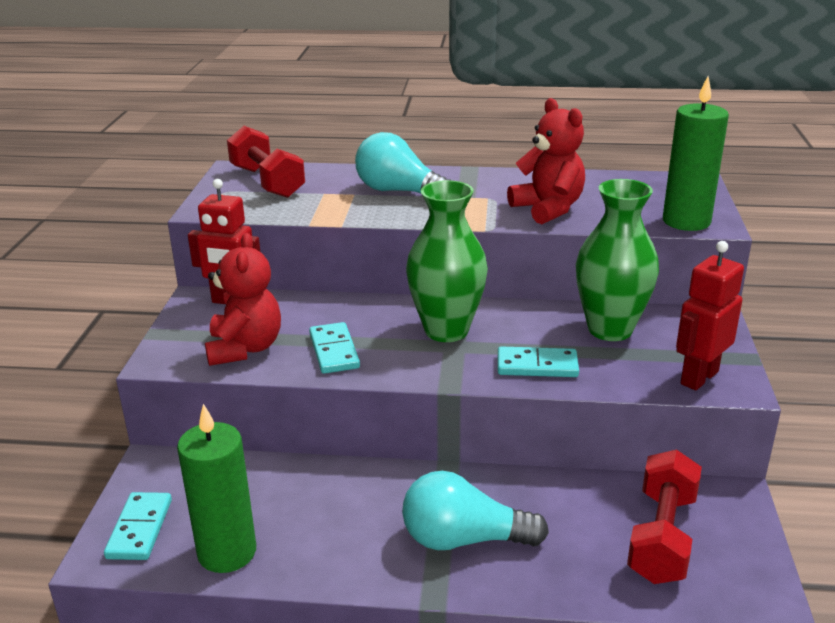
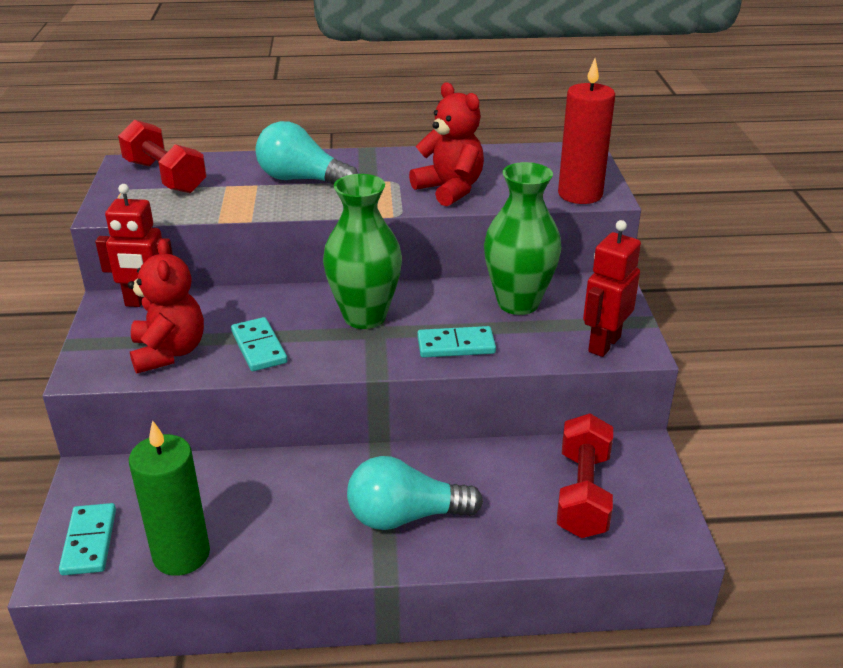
camera: 10 degrees left, 5 degrees up
(686, 221) = (580, 194): green candle -> red candle

